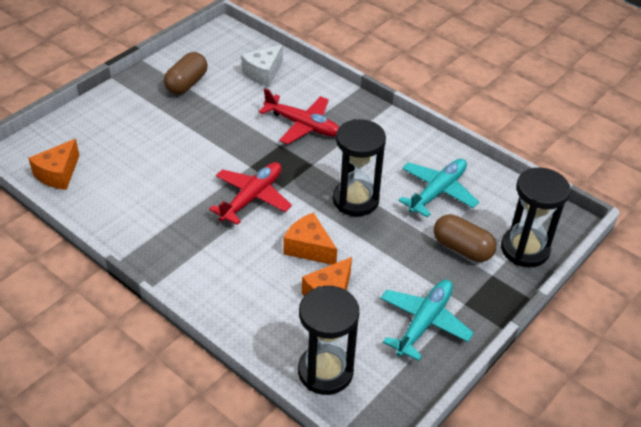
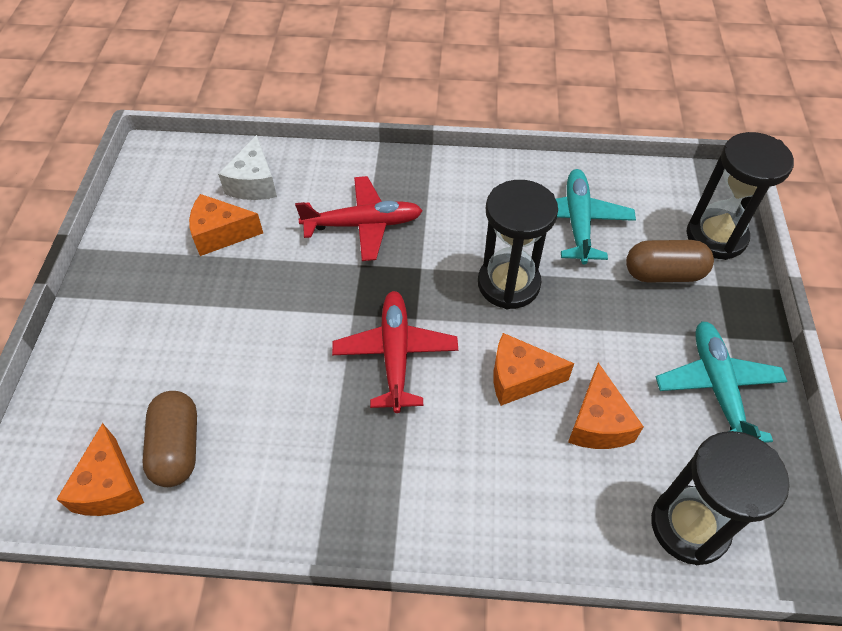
camera: 35 degrees left, 10 degrees up
(187, 84) = (170, 249): brown capsule -> brown capsule (177, 447)
(220, 90) = (221, 234): none -> orange cheese

